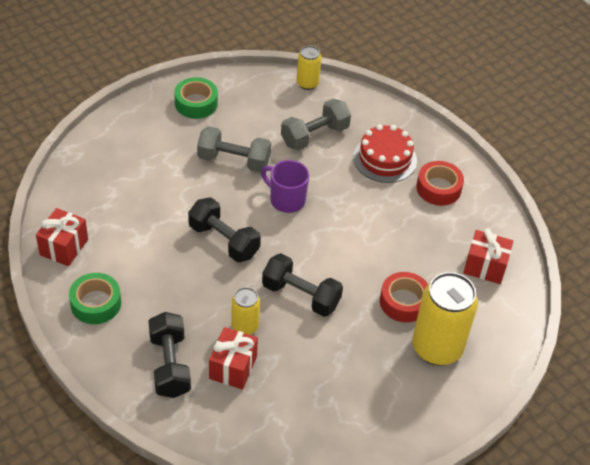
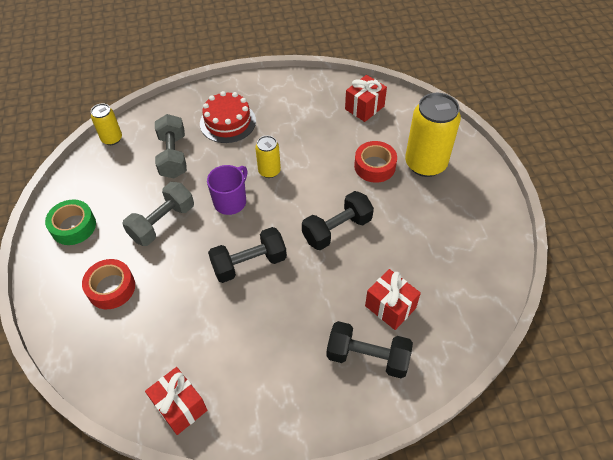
camera: 60 degrees left, 5 degrees up
(96, 303) = (267, 399): green tape -> none
(245, 326) = (350, 282): yellow can -> yellow can (269, 171)
(286, 200) = (230, 201): purple mug -> purple mug turned 150 degrees clockwise
(438, 188) = (277, 103): red tape -> red tape (111, 288)

